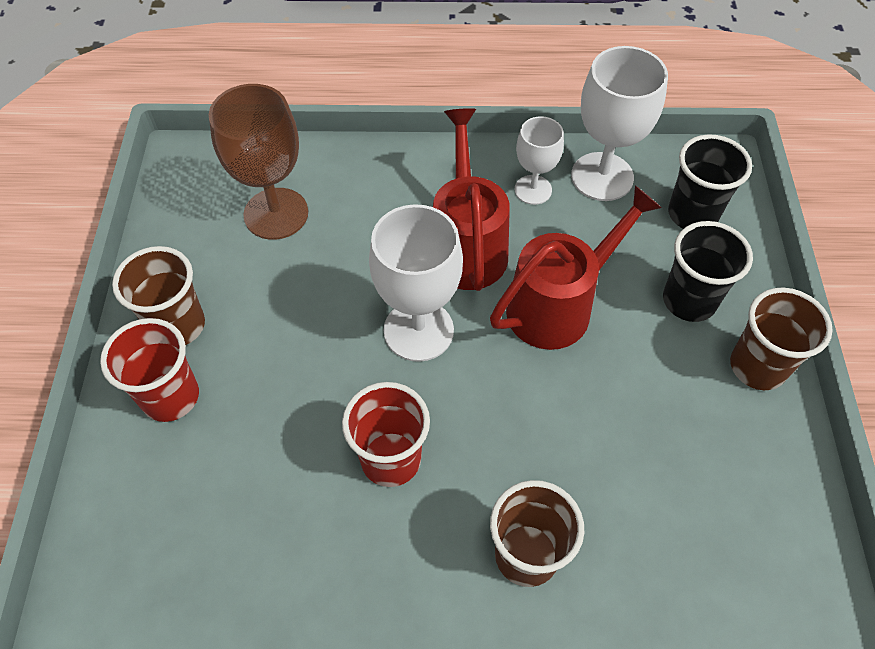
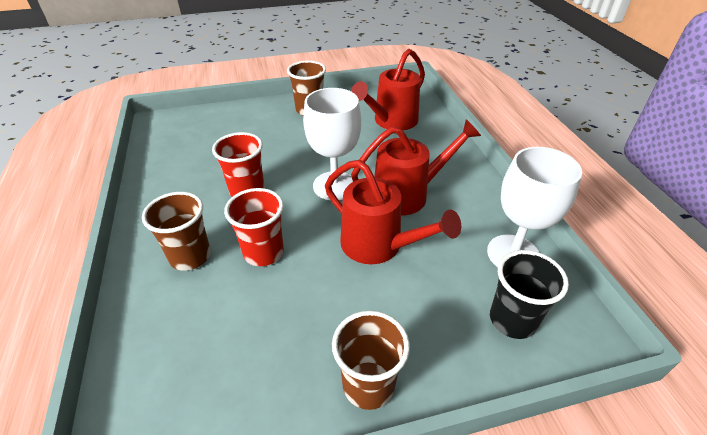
camera: 75 degrees right, 15 degrees down
(170, 397) = (270, 117): red cup -> red cup (263, 252)
(276, 214) = (391, 122): brown goblet -> red watering can
(533, 190) = (474, 218): white goblet -> none
(689, 301) = (417, 326): black cup -> none

